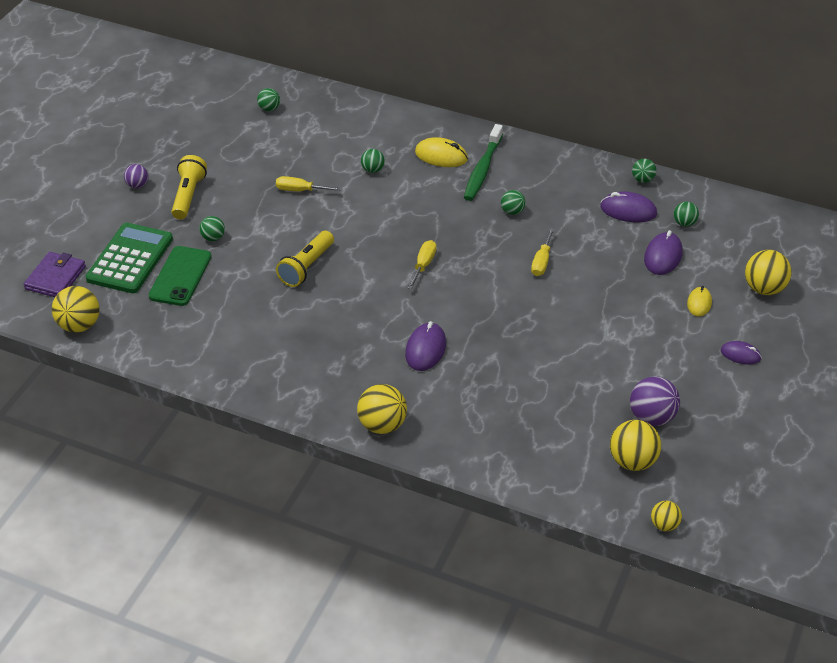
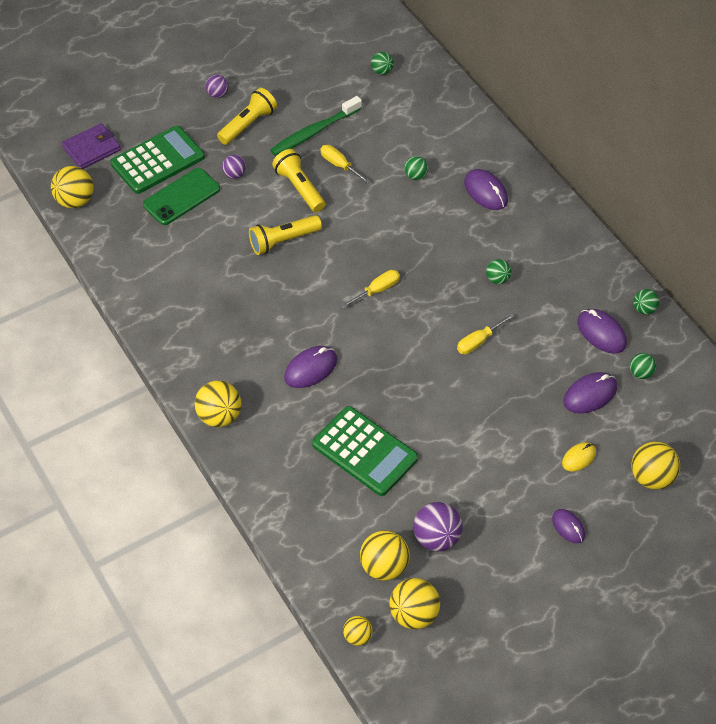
camera: 35 degrees right, 10 degrees up
(213, 238) = (234, 174): green ball -> purple ball
(281, 222) = (299, 188): none -> yellow flashlight
(441, 156) = (485, 192): yellow mouse -> purple mouse
(482, 169) = (510, 223): green toothbrush -> green toothbrush (314, 132)
(531, 386) = (364, 451): none -> green calculator
(691, 482) = (414, 614): none -> yellow ball

